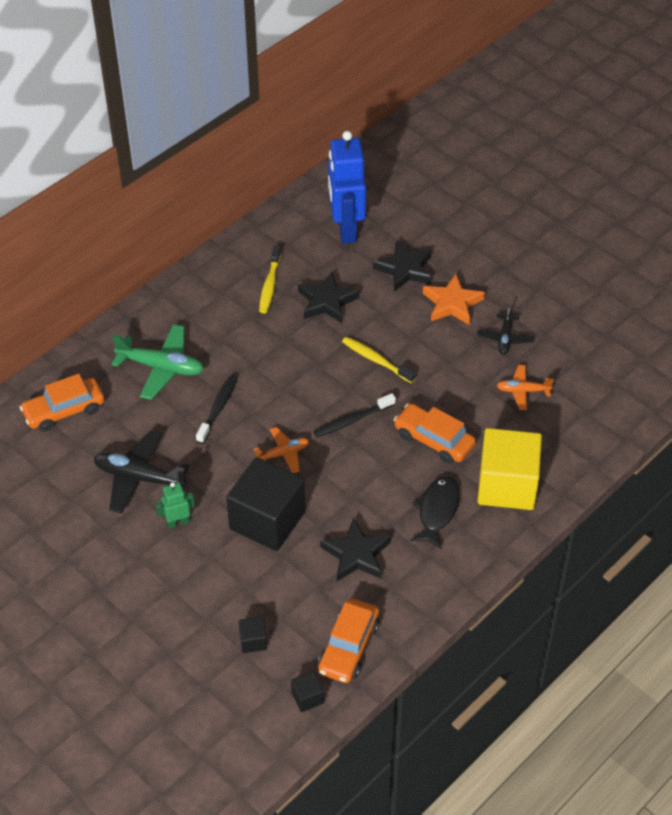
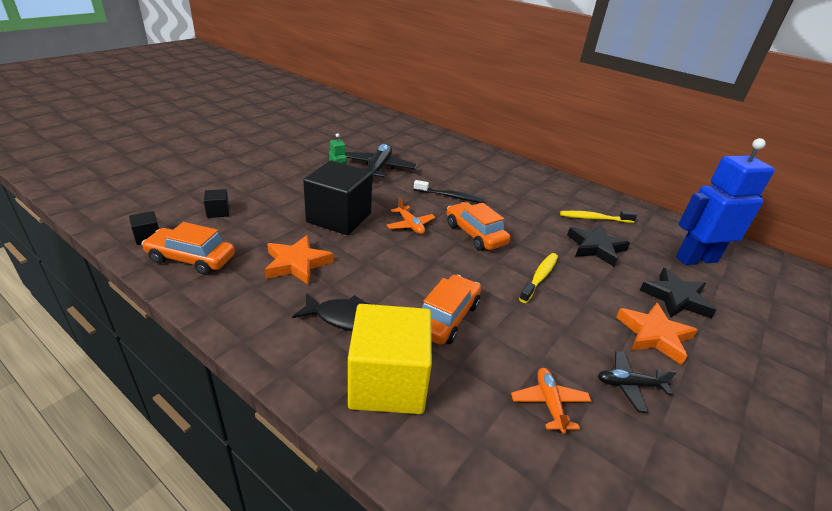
camera: 80 degrees right, 15 degrees down
(64, 411) = (431, 145): orange car -> orange car (475, 234)
(161, 367) = (482, 175): green plane -> none
(352, 420) = (457, 262): black toothbrush -> none
(356, 554) = (297, 264): black star -> orange star

